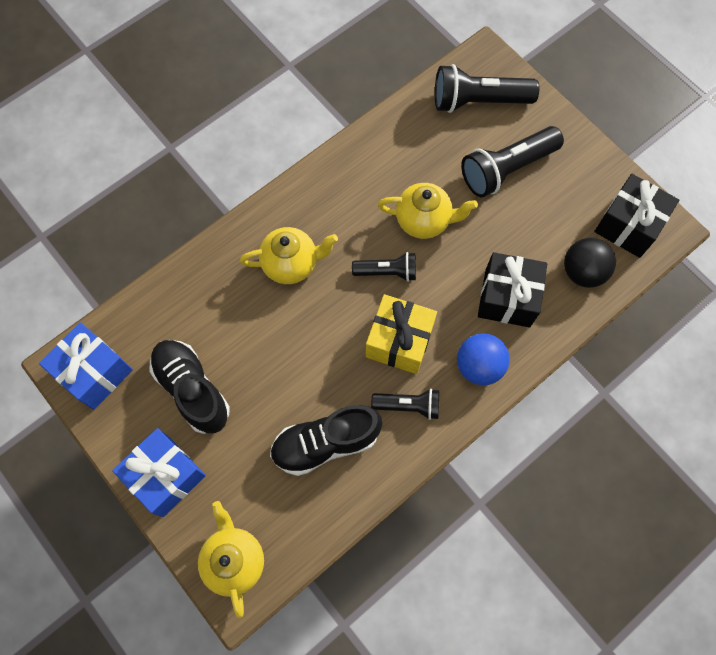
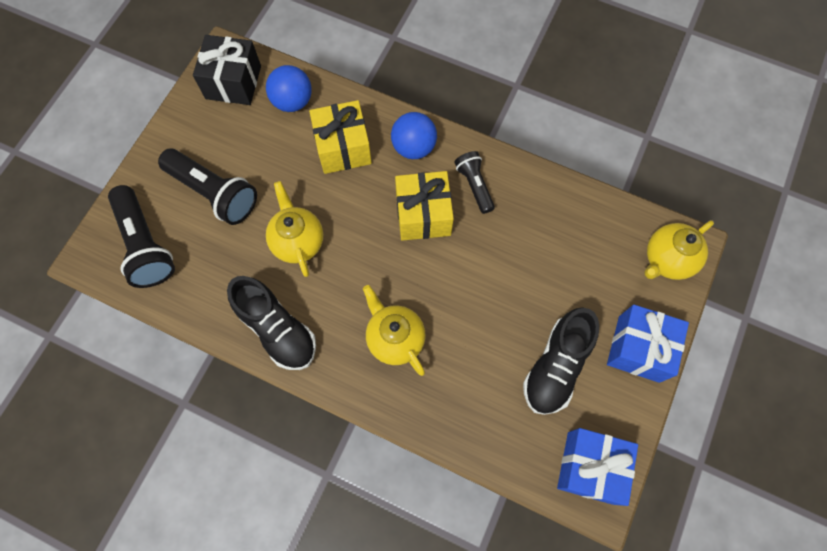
camera: 115 degrees left, 0 degrees up
(325, 443) = (539, 234): black shoe -> black shoe (277, 329)
(387, 272) = (363, 251): black flashlight -> none
(507, 298) = (343, 148): black gift -> yellow gift
(583, 272) = (292, 101): black ball -> blue ball

